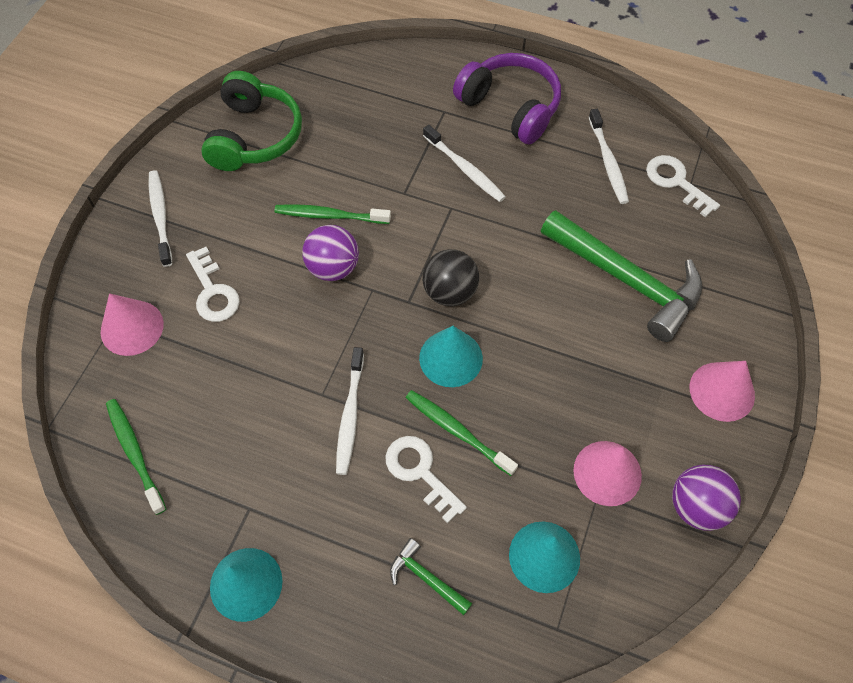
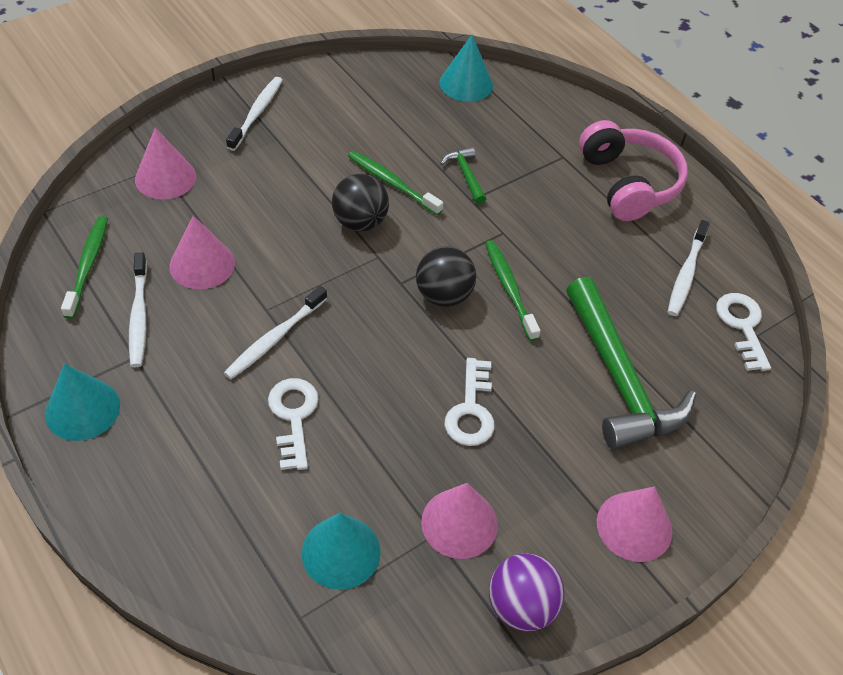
camera: 30 degrees right, 10 degrees down
(213, 292) = (248, 187): white key -> white key (471, 410)
(234, 388) = (202, 264): none -> pink cone
(254, 136) = (382, 94): green headphones -> none
(333, 268) = (360, 222): purple ball -> black ball
(426, 578) = (225, 500): green hammer -> green hammer (466, 175)
(451, 358) = (399, 346): turquoise cone -> turquoise cone (466, 83)
(457, 431) = (353, 406): green toothbrush -> green toothbrush (509, 289)
(464, 168) = (542, 209): white toothbrush -> white toothbrush (139, 315)
(510, 107) = (628, 183): purple headphones -> pink headphones

